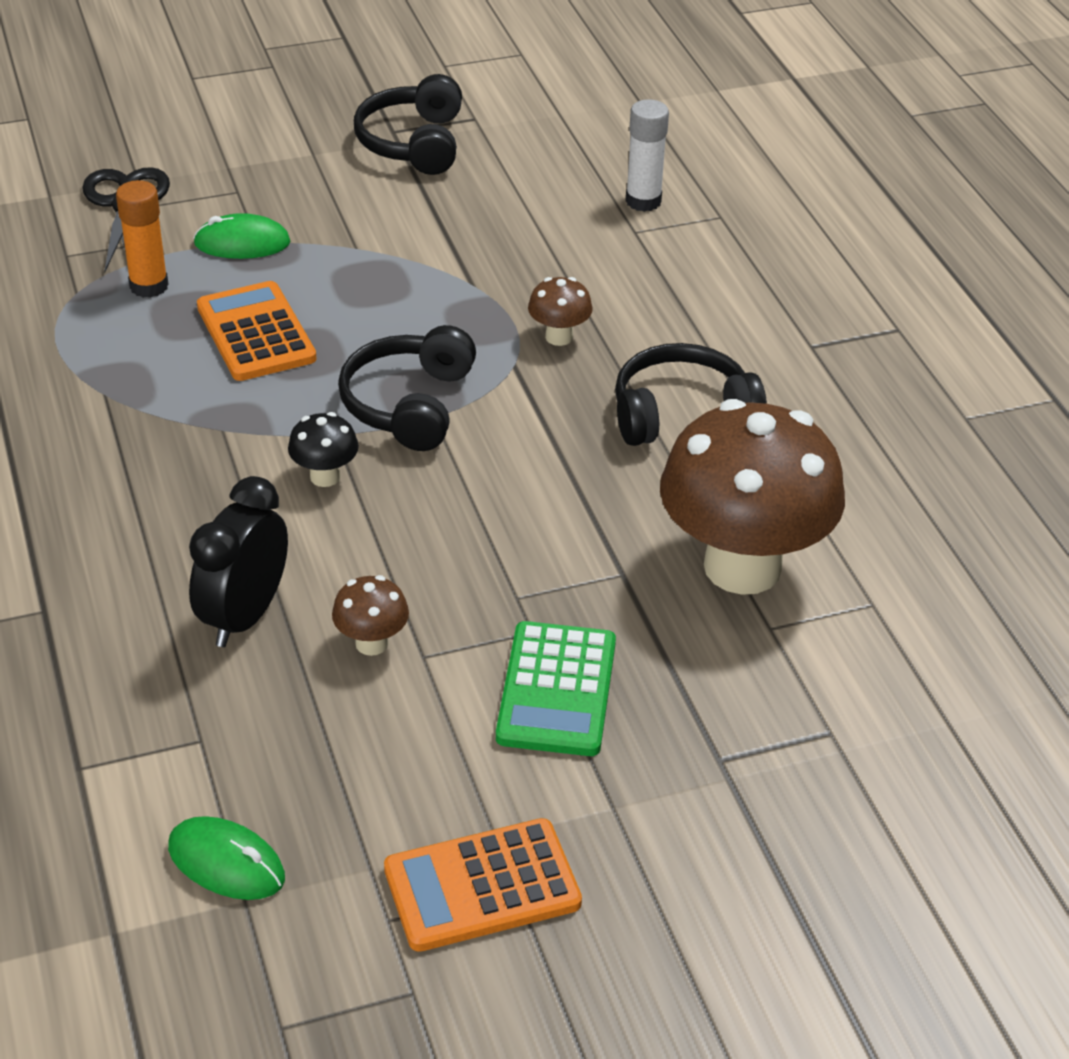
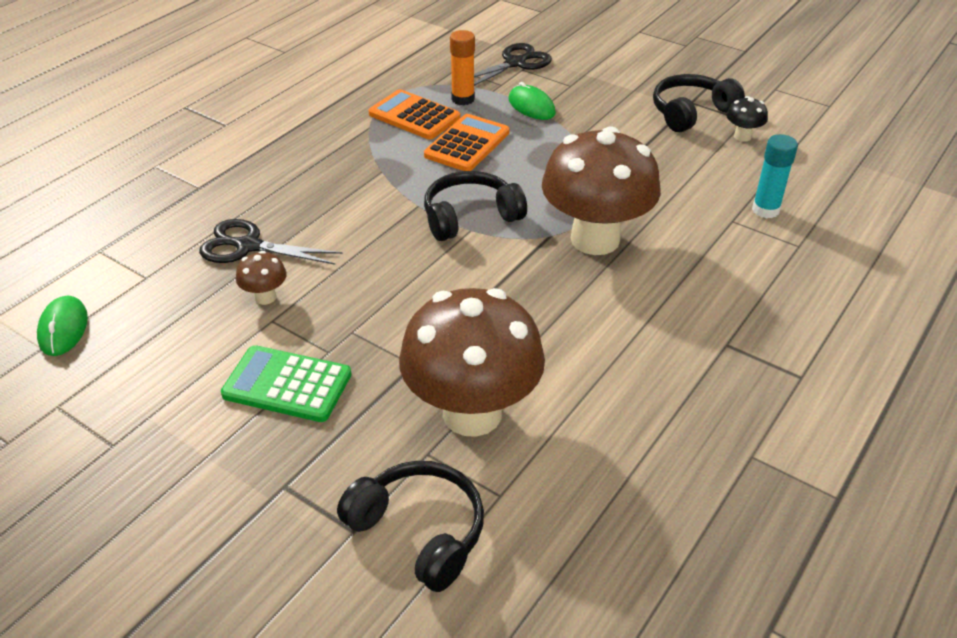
camera: 55 degrees right, 0 degrees up
(244, 616) = (248, 246): black clock -> black scissors
(325, 477) = (380, 219): black mushroom -> black mushroom (742, 136)
(482, 886) = (104, 431): orange calculator -> orange calculator (414, 116)
(556, 690) = (287, 384): green calculator -> green calculator turned 45 degrees clockwise
(559, 337) = (595, 239): brown mushroom -> brown mushroom, size x2.47
(643, 201) = (765, 210): white glue stick -> turquoise glue stick
(681, 414) = (586, 319): black headphones -> black headphones (419, 531)

